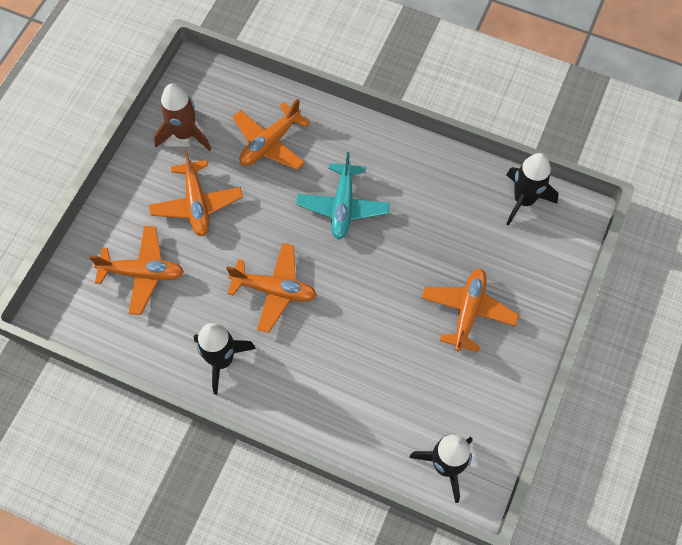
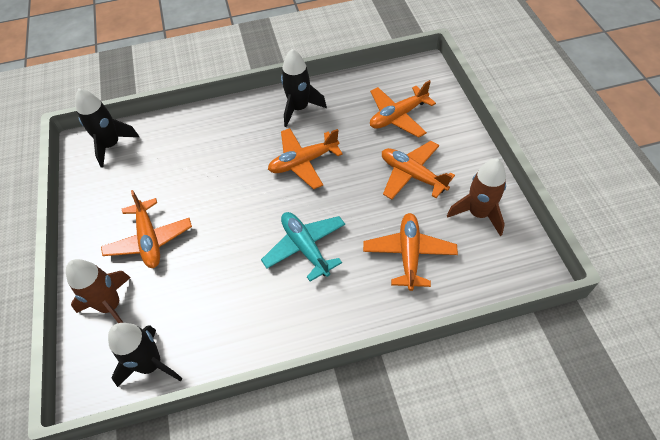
camera: 145 degrees right, 10 degrees down
(532, 270) = (111, 306): none -> brown rocket

